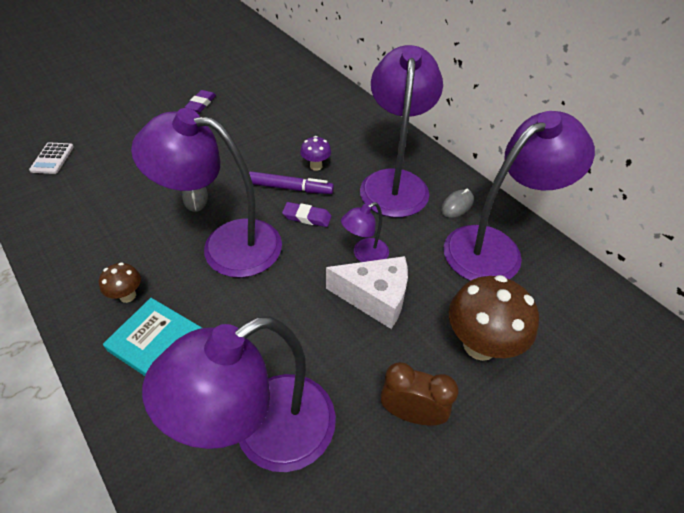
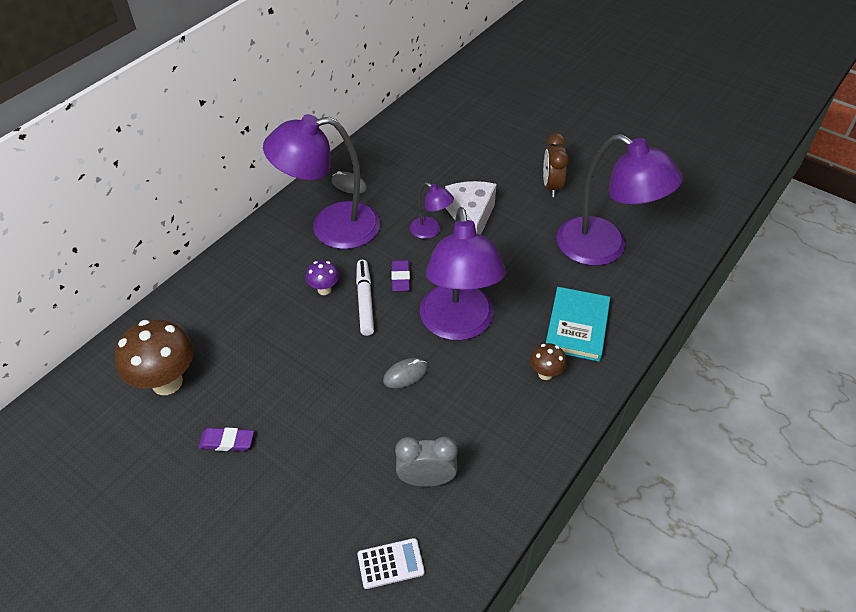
camera: 105 degrees left, 0 degrees up
(94, 188) = (426, 479): none -> grey clock
(290, 188) = (365, 301): purple marker -> white marker
(480, 345) = (485, 161): brown mushroom -> brown mushroom (167, 382)
(494, 247) = (391, 160): purple lamp -> none

